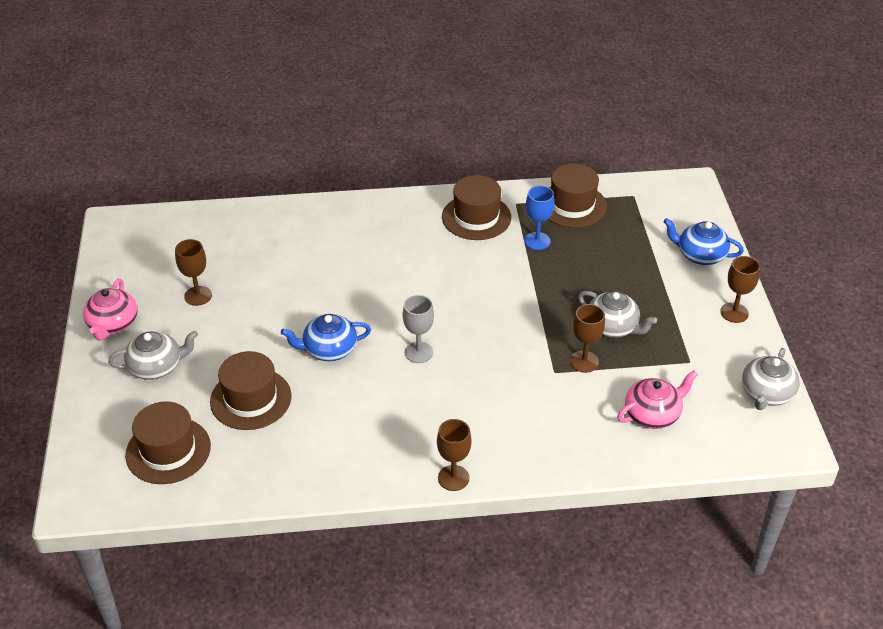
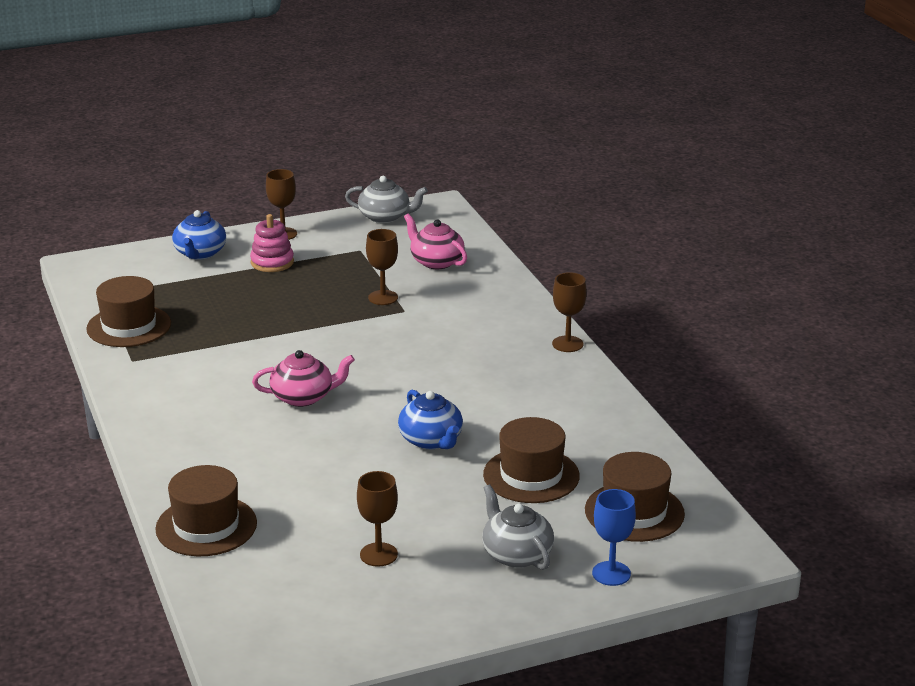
camera: 105 degrees left, 15 degrees down
(113, 324) = (460, 611): pink teapot -> pink teapot (303, 397)
(418, 352) = (410, 385): grey goblet -> none
(476, 217) = (165, 382): brown hat -> brown hat (206, 526)
(537, 241) = (200, 340): blue goblet -> blue goblet (611, 573)
(613, 327) = (327, 288): grey teapot -> none
(673, 298) = (272, 262): none -> pink stacking toy

